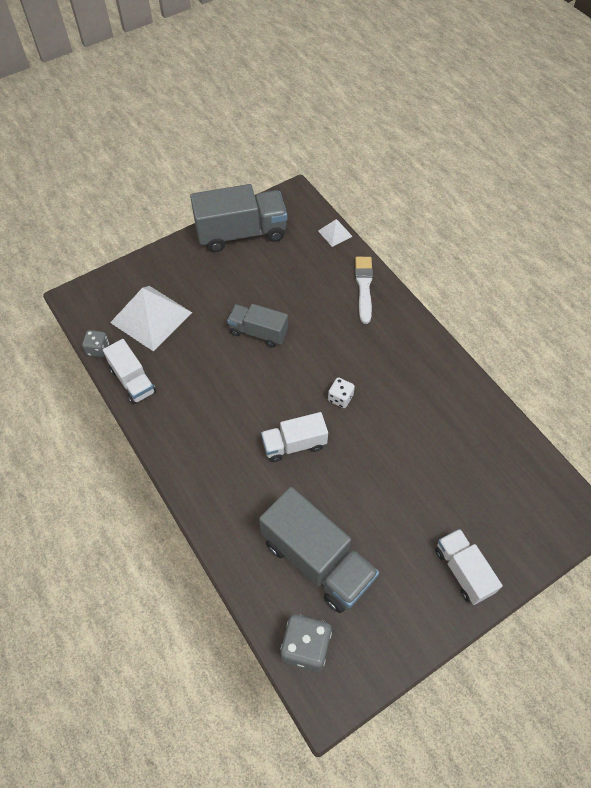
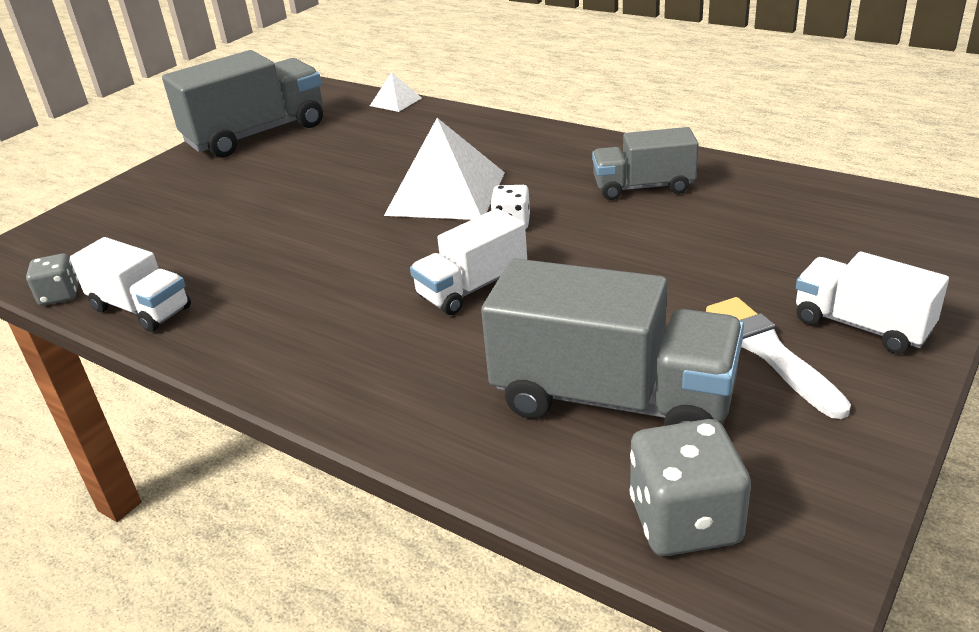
camera: 20 degrees left, 25 degrees down
(151, 317) = (145, 239): white pyramid -> white pyramid (445, 193)
(258, 332) = (337, 204): grey truck -> grey truck (643, 187)
(364, 287) = (469, 128): white brush -> white brush (770, 353)

